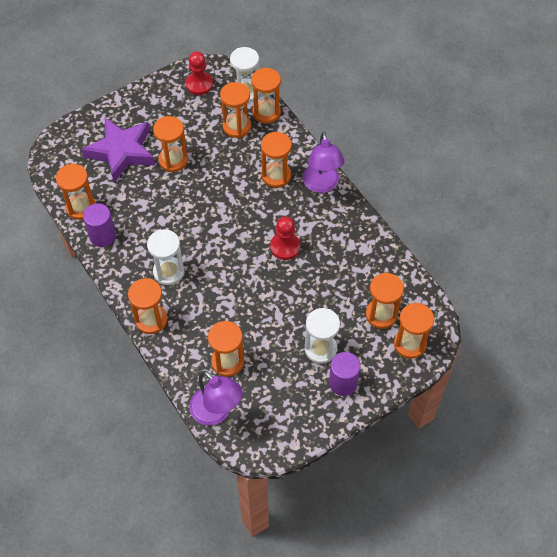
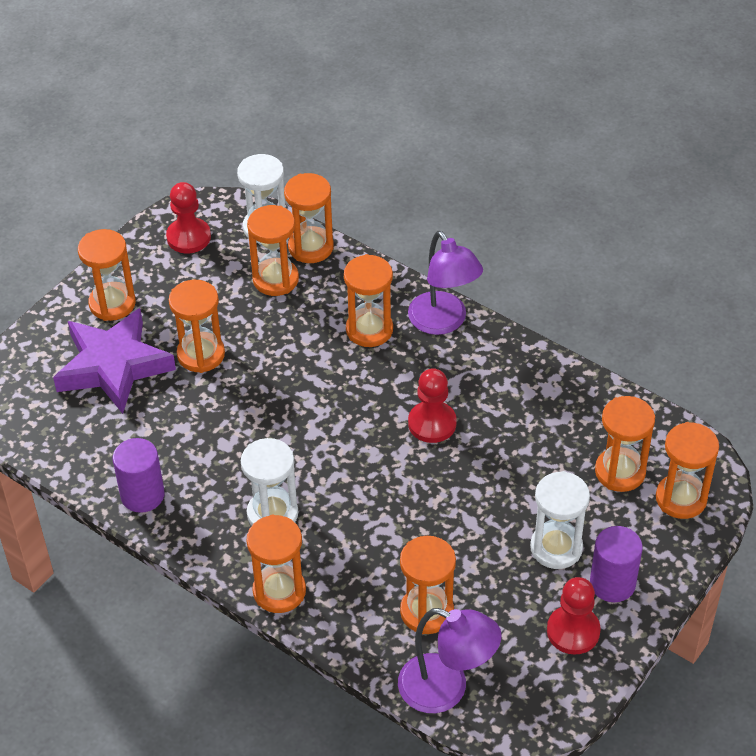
camera: 20 degrees left, 10 degrees down
(81, 207) = (87, 464): orange hourglass -> orange hourglass (112, 303)
(305, 404) = (573, 631): none -> red pawn

